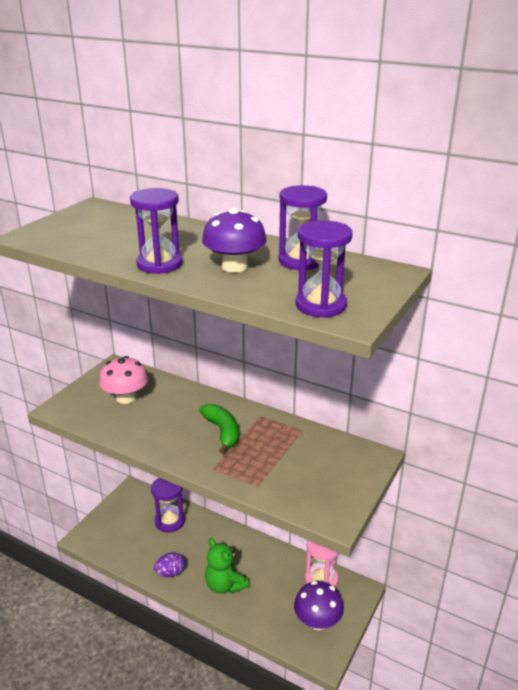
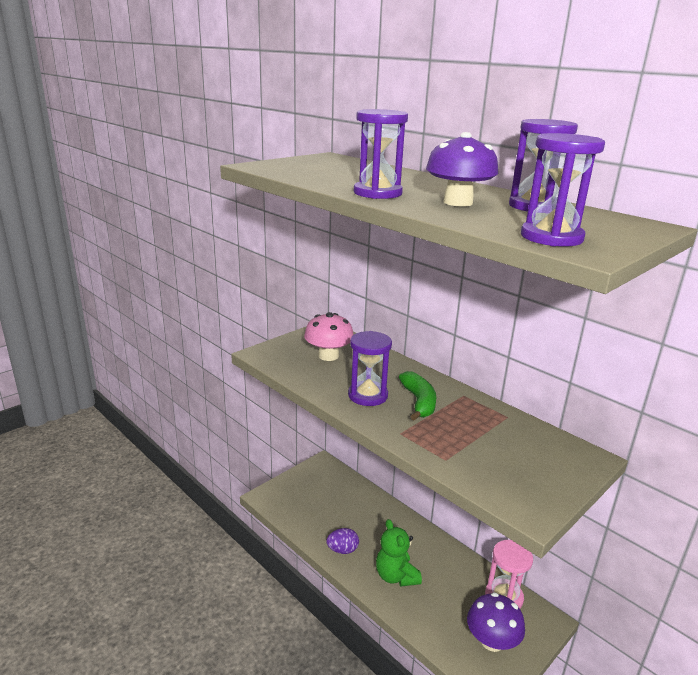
camera: 15 degrees right, 5 degrees down
(169, 521) = (353, 500): purple hourglass -> purple hourglass (368, 395)

